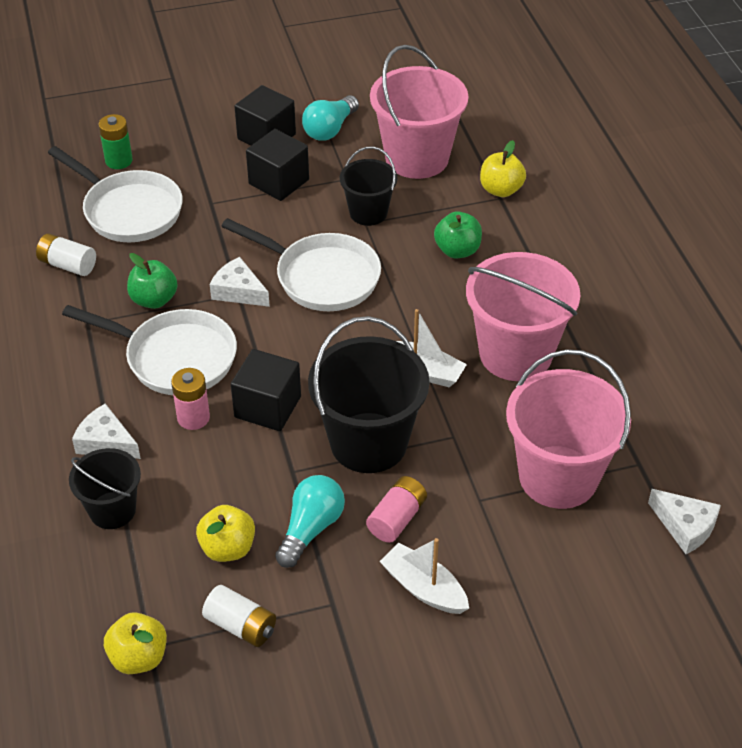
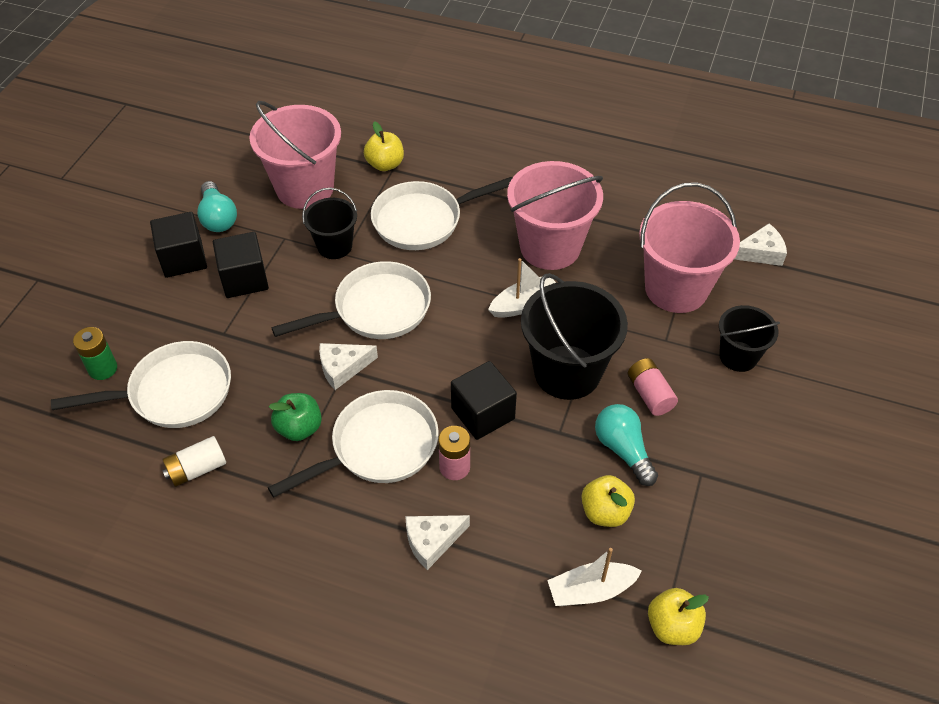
camera: 55 degrees left, 5 degrees up
(112, 510) = (510, 572): black bucket -> black bucket (738, 356)
(241, 625) = (685, 541): white battery -> none
(424, 588) = (722, 413): white boat -> white boat (590, 590)
(457, 250) = (423, 220): green apple -> white pan

